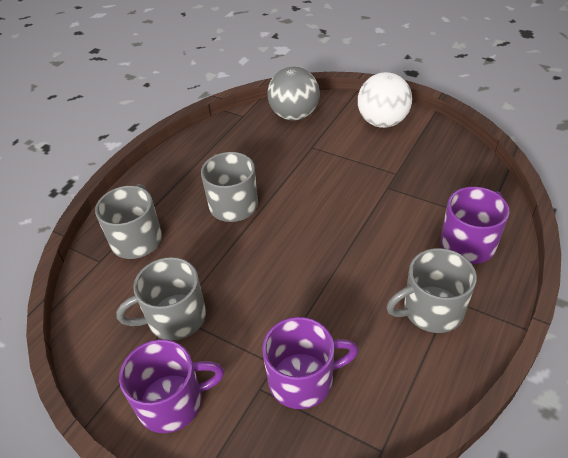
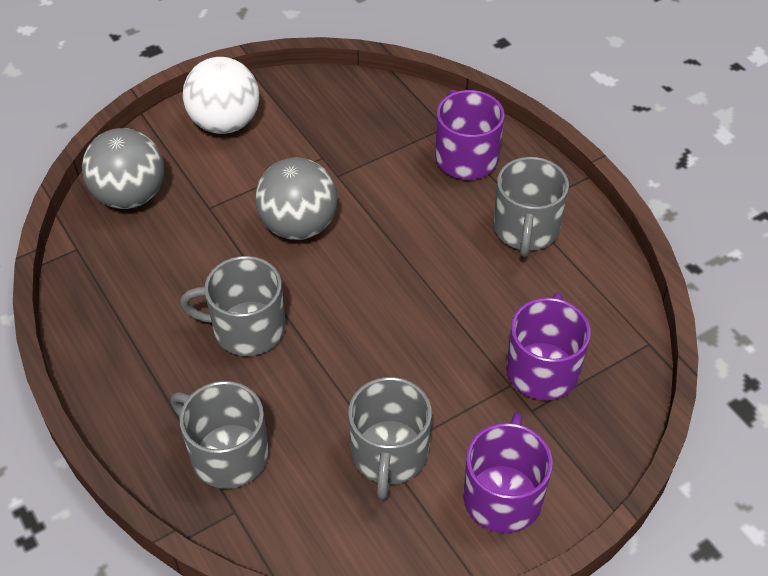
camera: 65 degrees left, 5 degrees up
(330, 189) = (298, 225): none -> grey ball

